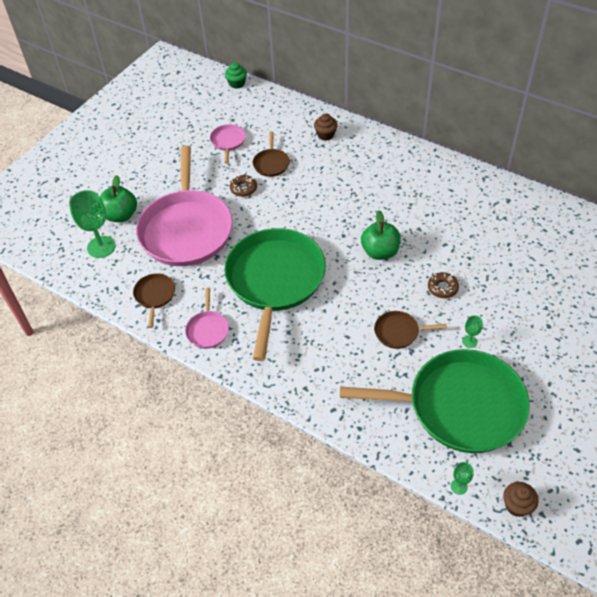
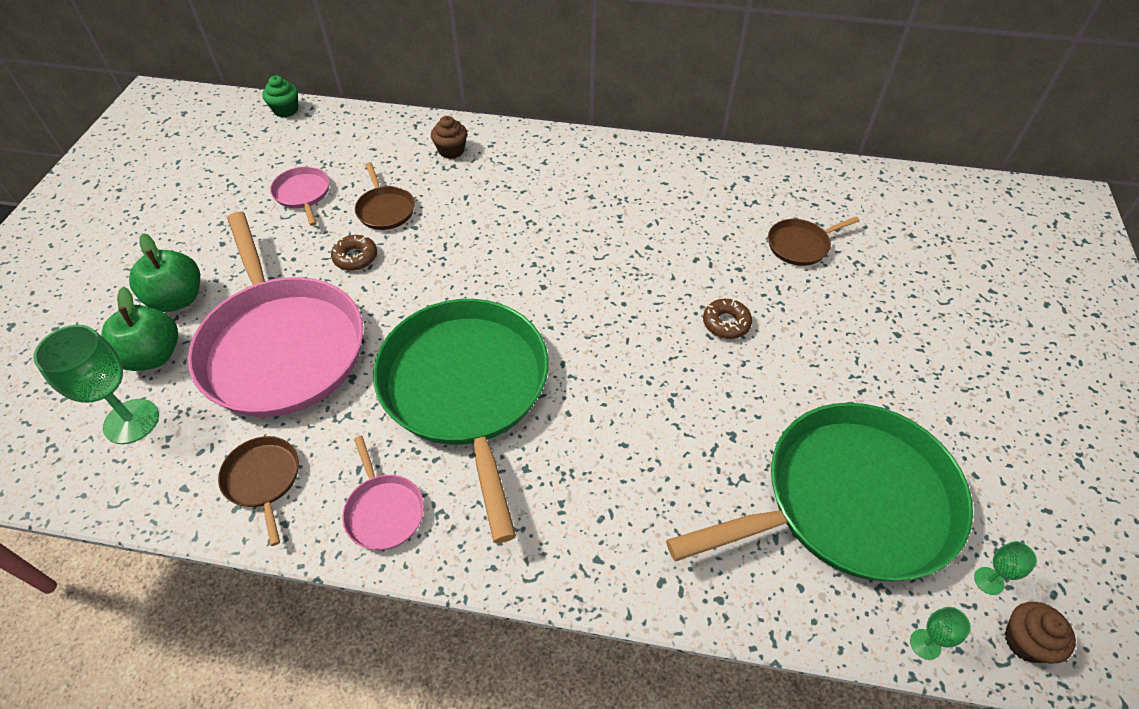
camera: 25 degrees left, 0 degrees up
(380, 252) = (609, 296): green apple -> green apple (178, 299)
(399, 332) = (699, 411): brown pan -> brown pan (800, 245)
(469, 341) = (807, 392): green goblet -> green goblet (988, 581)

